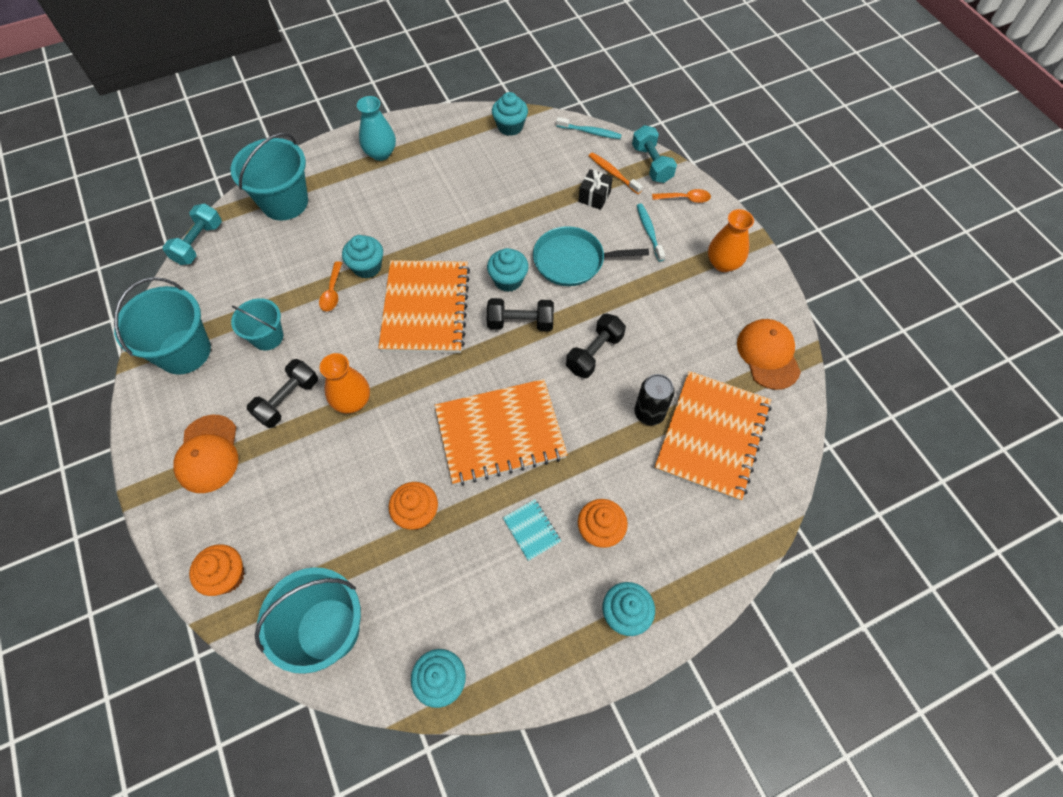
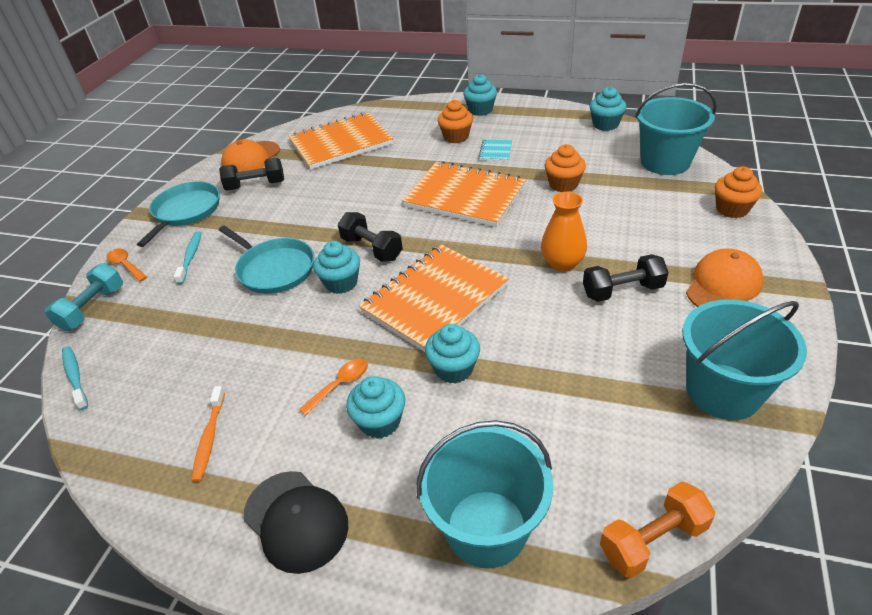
camera: 135 degrees left, 20 degrees down
(199, 243) = (652, 540): turquoise dumbbell -> orange dumbbell
(267, 337) = (613, 356): turquoise bucket -> none
(332, 292) = (512, 363): orange spoon -> orange spoon (340, 384)
(380, 153) = (296, 520): turquoise vase -> black cap
(510, 127) = (122, 444): turquoise cupcake -> turquoise cupcake (380, 422)
(594, 197) = (179, 309): black gift -> none
(594, 353) = (347, 206): black dumbbell -> black dumbbell (256, 185)
(613, 173) = (131, 320): orange toothbrush -> orange toothbrush (209, 438)
(649, 232) = (190, 257): turquoise toothbrush -> turquoise toothbrush turned 150 degrees clockwise
(649, 413) = (359, 165): black can -> none
(723, 263) = (185, 211): orange vase -> turquoise pan

